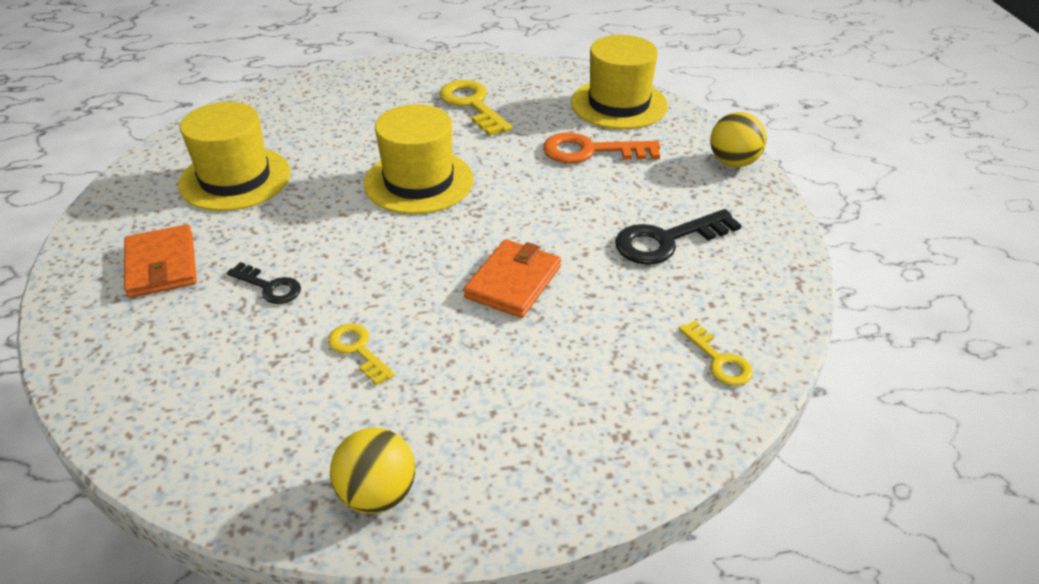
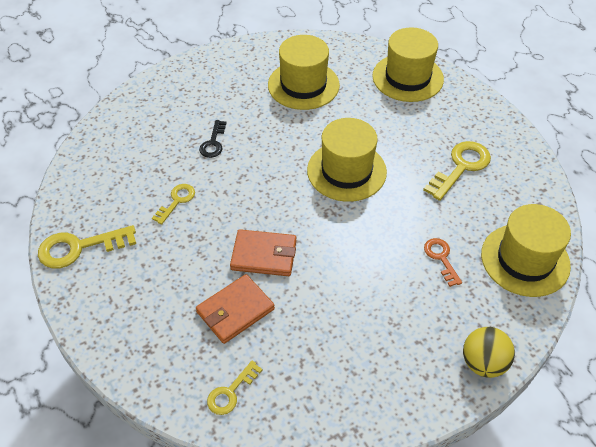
camera: 70 degrees right, 10 degrees up
(161, 265) = (213, 92): orange wallet -> orange wallet (235, 310)
(303, 100) = (407, 77): none -> yellow hat
(377, 494) = (79, 248): yellow ball -> yellow key
(590, 151) = (441, 258): orange key -> orange key, size x0.60
(666, 241) = (349, 334): black key -> none

